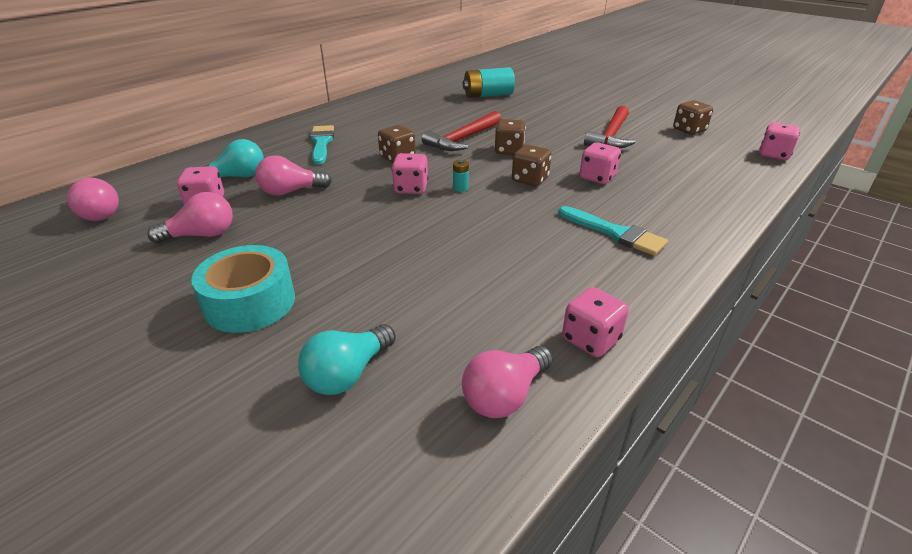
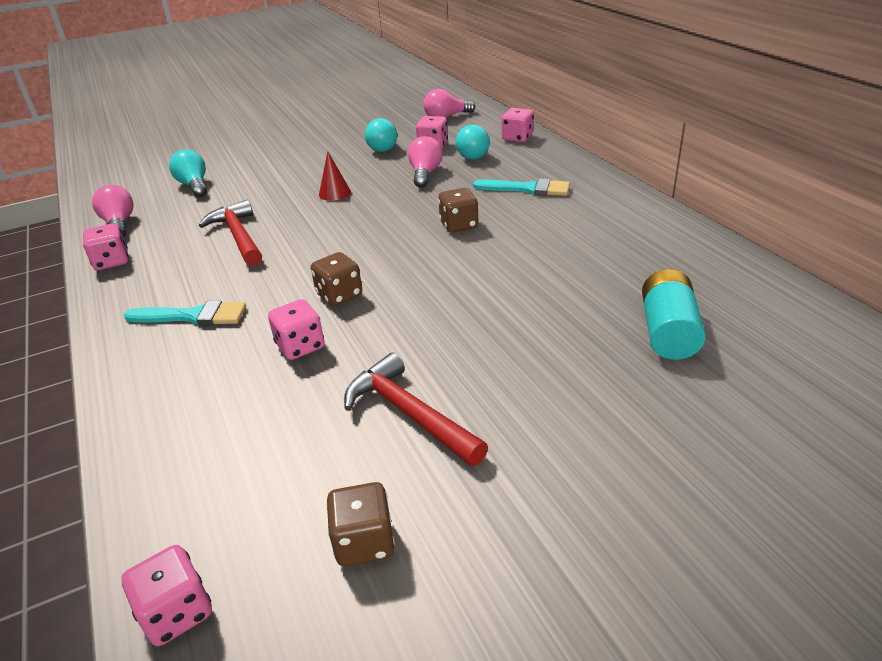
camera: 115 degrees right, 0 degrees up
(201, 235) = (383, 147): pink light bulb -> turquoise light bulb
(250, 303) = (287, 162): turquoise tape -> none
(349, 232) = (334, 193): none -> red cone
(411, 188) = (383, 225): pink dice -> pink dice (517, 138)
(460, 188) = (360, 250): turquoise battery -> none
(463, 139) = (485, 273): red hammer -> red hammer (238, 236)
(509, 150) = (426, 299): brown dice -> none
(615, 233) = (193, 316): turquoise brush -> turquoise brush turned 150 degrees counterclockwise

